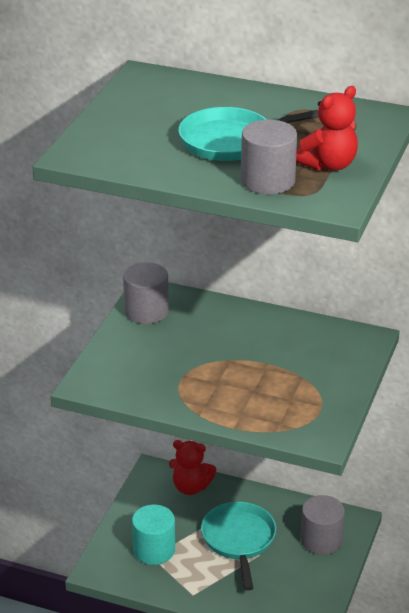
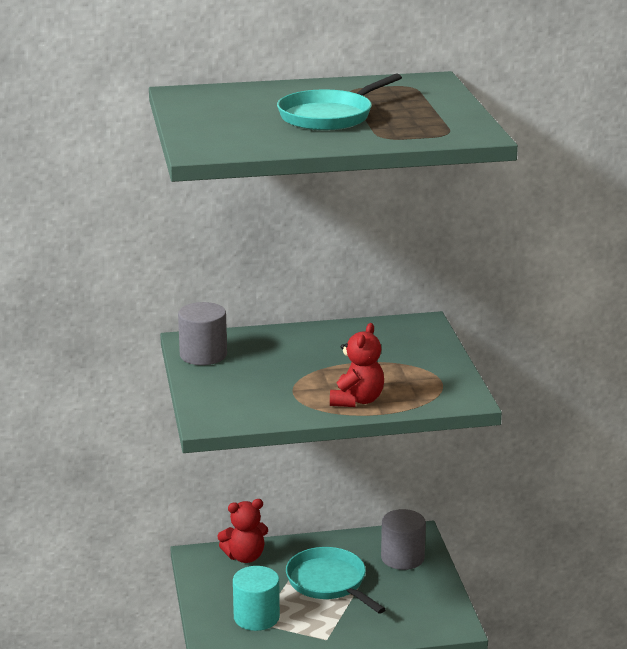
camera: 30 degrees left, 10 degrees down
(268, 180) = (399, 133): grey cylinder -> none
(329, 165) = (434, 114): red teddy bear -> red teddy bear (357, 400)

